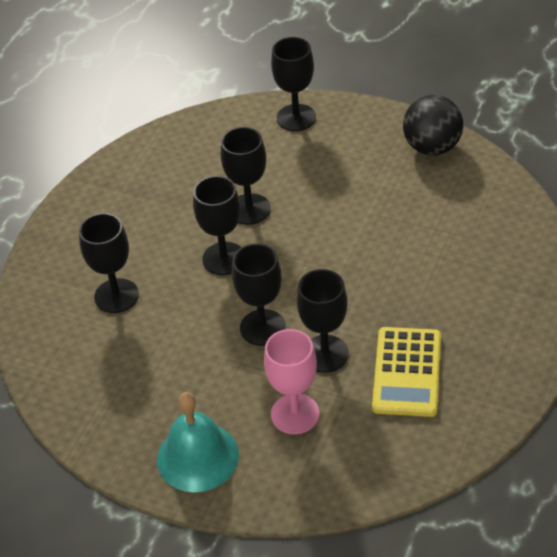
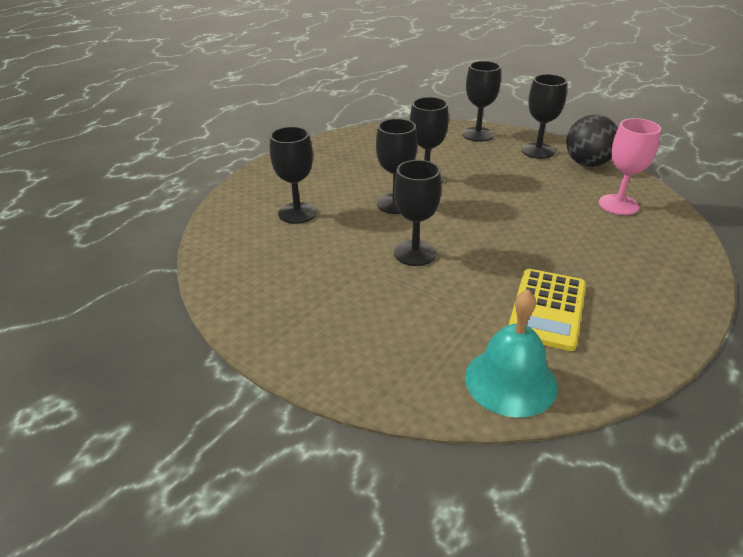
camera: 10 degrees right, 10 degrees down
(197, 457) = (321, 340): turquoise bell -> turquoise bell (510, 381)
(295, 414) = (427, 323): pink goblet -> pink goblet (618, 205)
(325, 354) = (468, 281): black goblet -> black goblet (538, 151)

